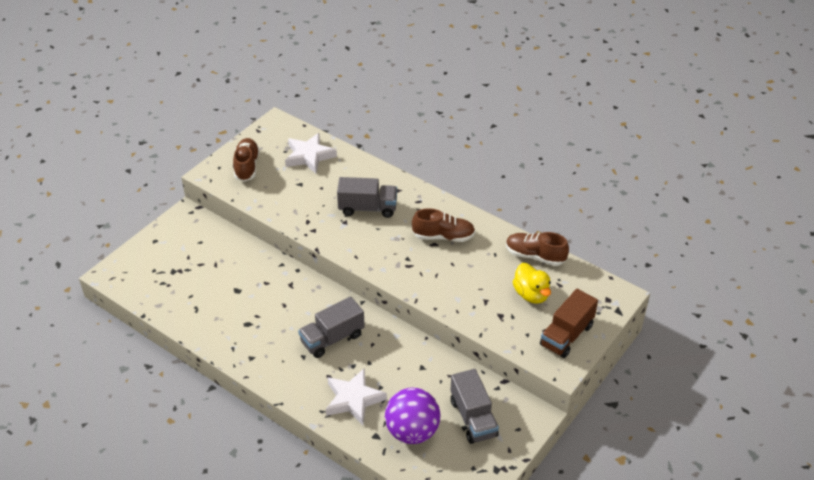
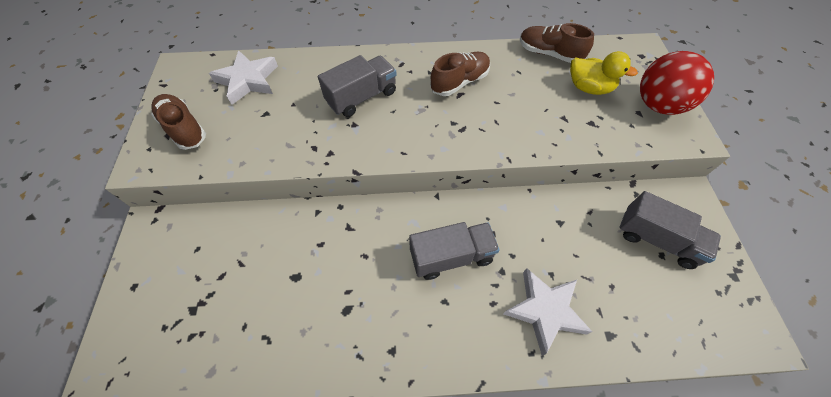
camera: 40 degrees left, 15 degrees up
(332, 338) = (451, 256): grey truck -> grey truck turned 120 degrees counterclockwise
(412, 431) = (631, 299): purple ball -> none
(535, 256) = (549, 54): brown shoe -> brown shoe turned 45 degrees clockwise
(566, 335) = (657, 105): brown truck -> red ball

